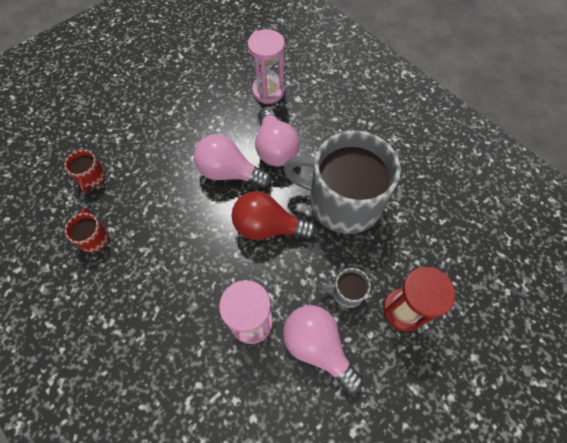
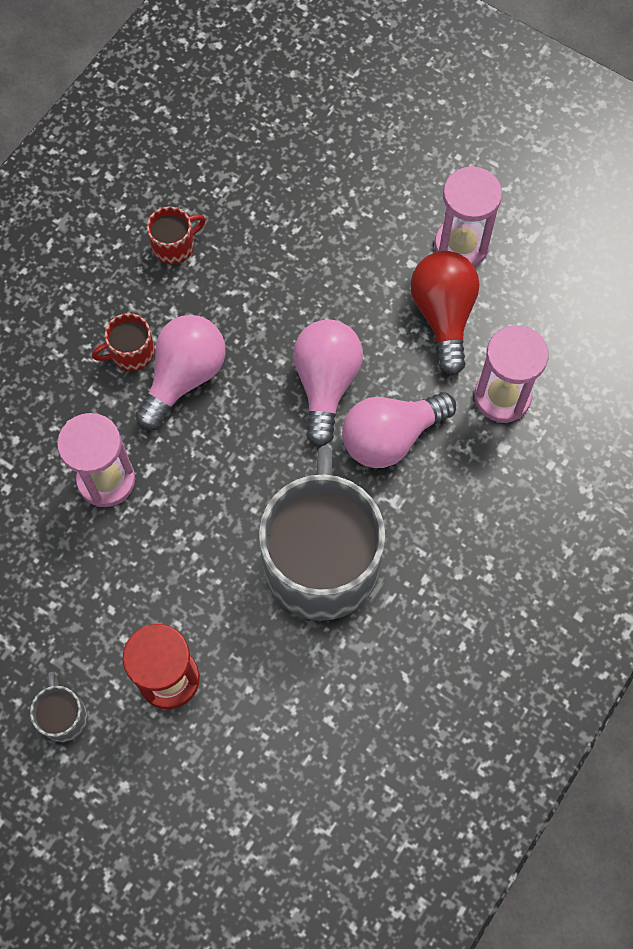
camera: 75 degrees right, 5 degrees up
(92, 177) = (264, 204): red mug -> red mug (131, 352)
(170, 87) = (461, 245): none -> pink hourglass
(268, 227) = (250, 464): red light bulb -> red light bulb (443, 315)
(317, 347) = (92, 572): pink light bulb -> pink light bulb (184, 377)
(346, 292) = (177, 595): grey mug -> grey mug (63, 716)

